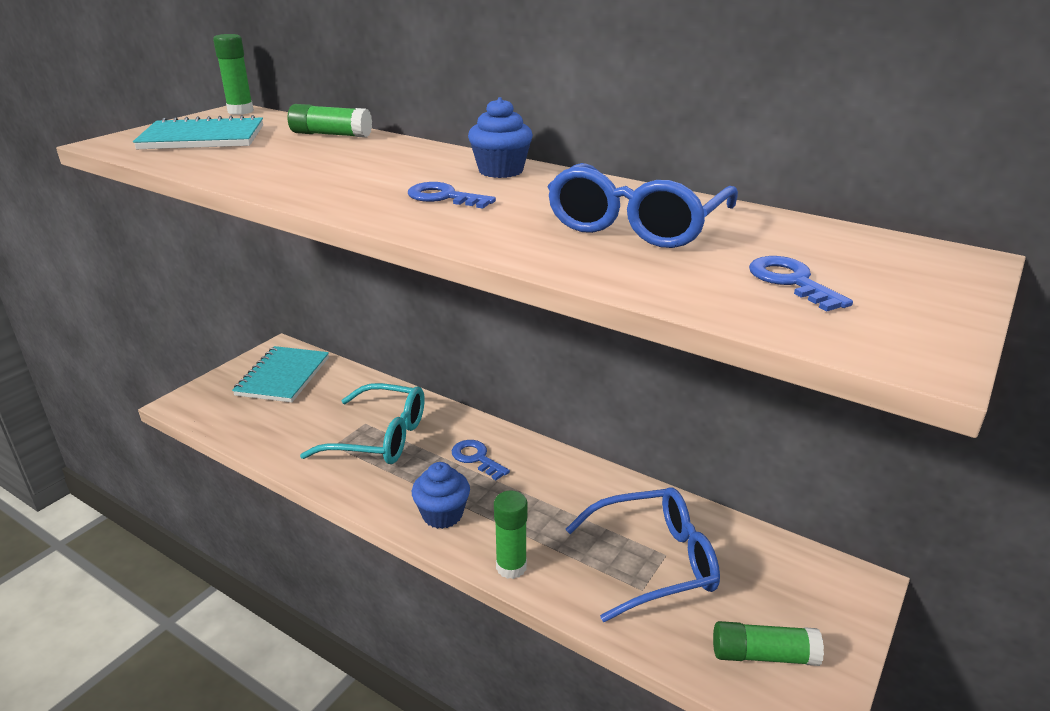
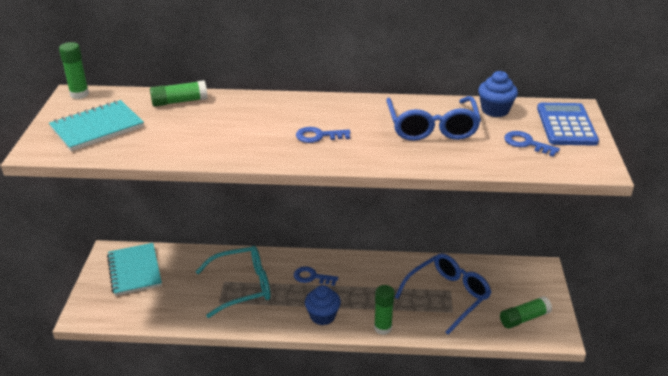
camera: 30 degrees left, 5 degrees up
(501, 171) = (322, 106): blue cupcake -> blue cupcake (495, 110)
(912, 276) = (566, 125): none -> blue calculator

